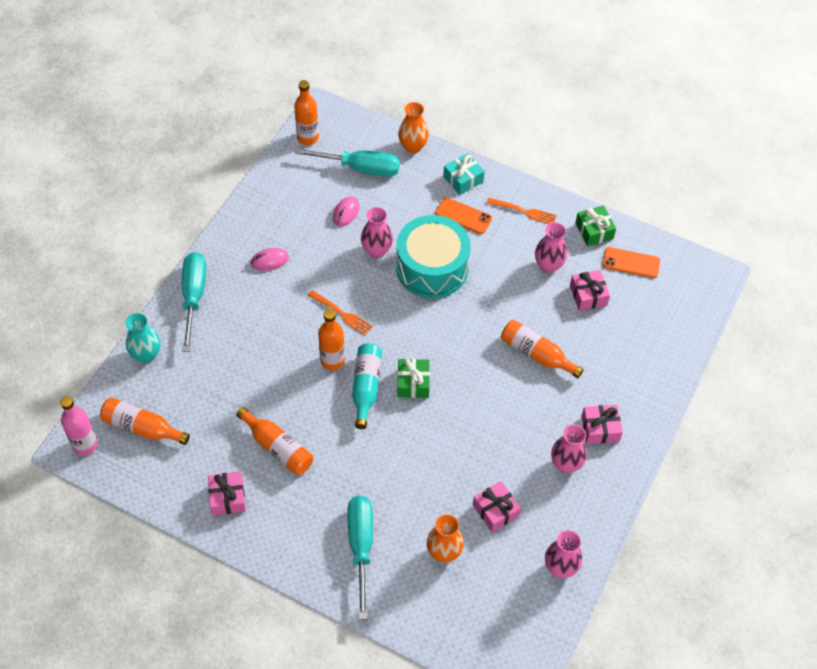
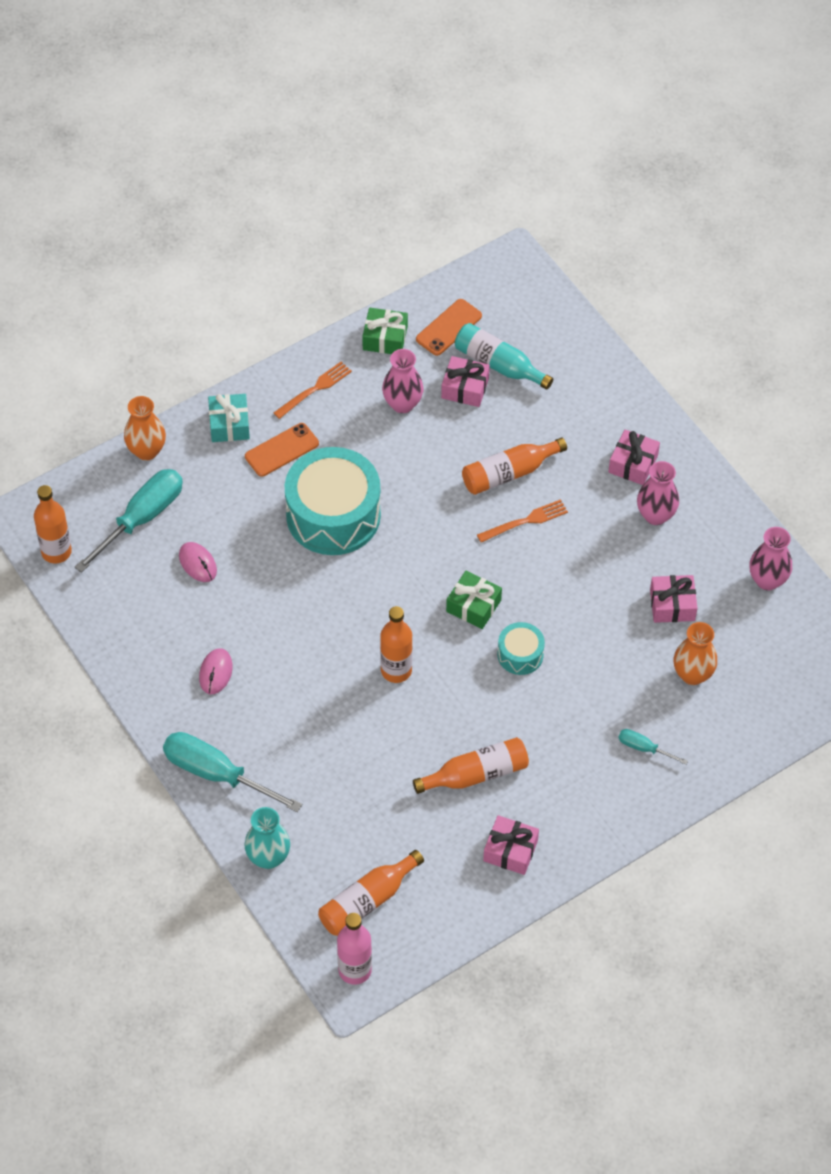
camera: 60 degrees left, 0 degrees up
(342, 314) = (339, 632): orange fork -> orange fork (526, 521)
(361, 547) = (644, 748): turquoise screwdriver -> turquoise screwdriver, size x0.48
(366, 387) = (451, 653): turquoise bottle -> turquoise bottle (498, 364)
(376, 250) = (273, 558): pink vase -> none
(391, 430) = (520, 654): none -> turquoise drum

